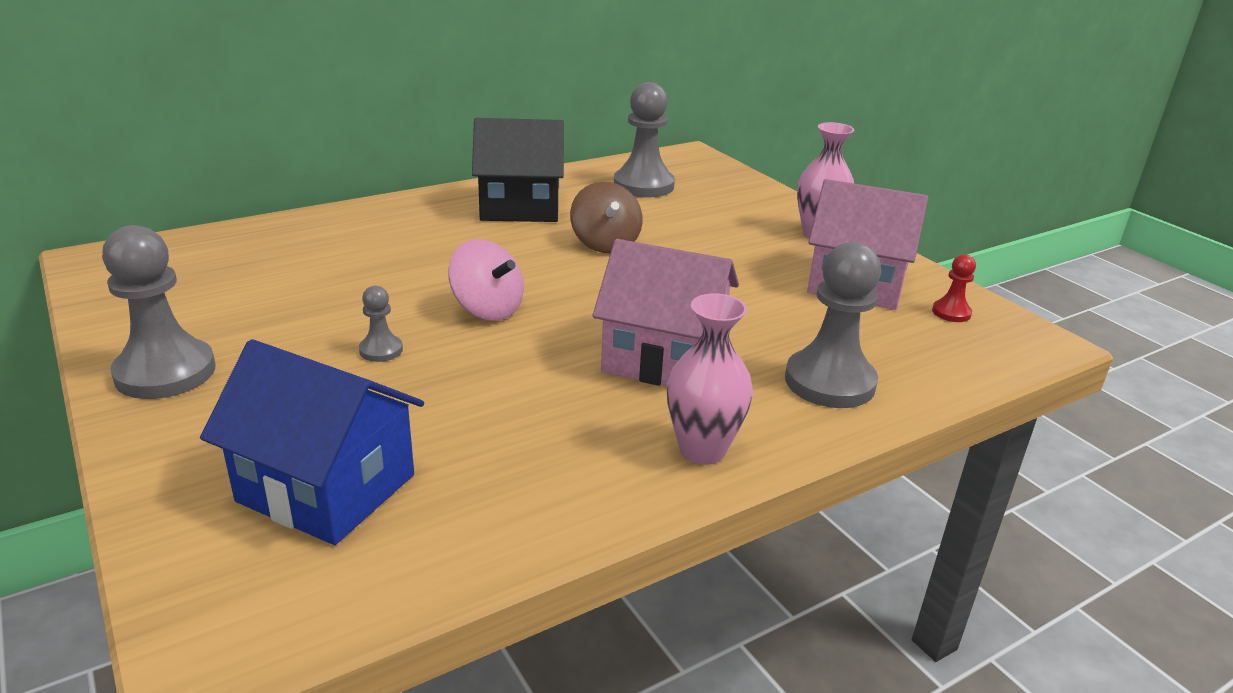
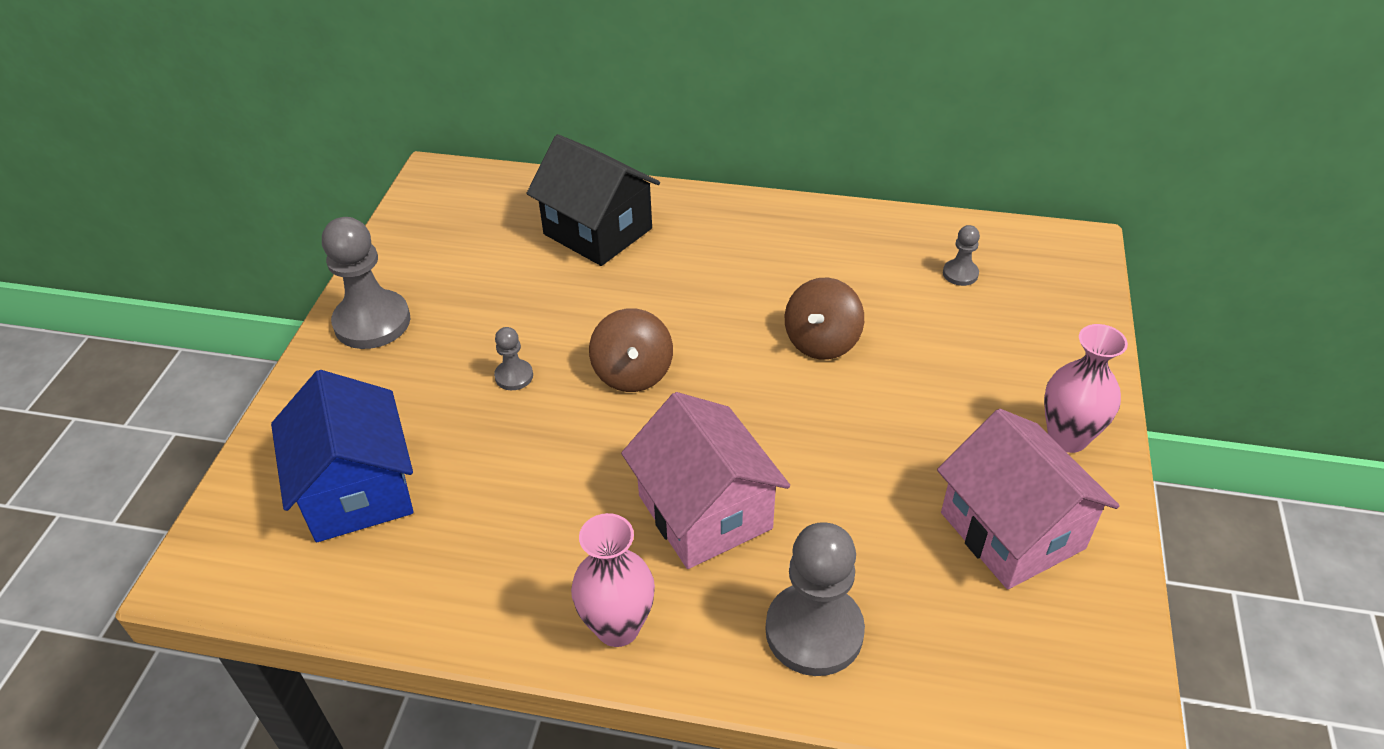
camera: 45 degrees right, 15 degrees up
(487, 309) = (633, 373): pink spinning top -> brown spinning top
(520, 207) = (800, 253): black house -> black house (598, 231)
(643, 185) = (960, 274): grey pawn -> grey pawn, size x0.48
(951, 312) = (1067, 630): red pawn -> none

